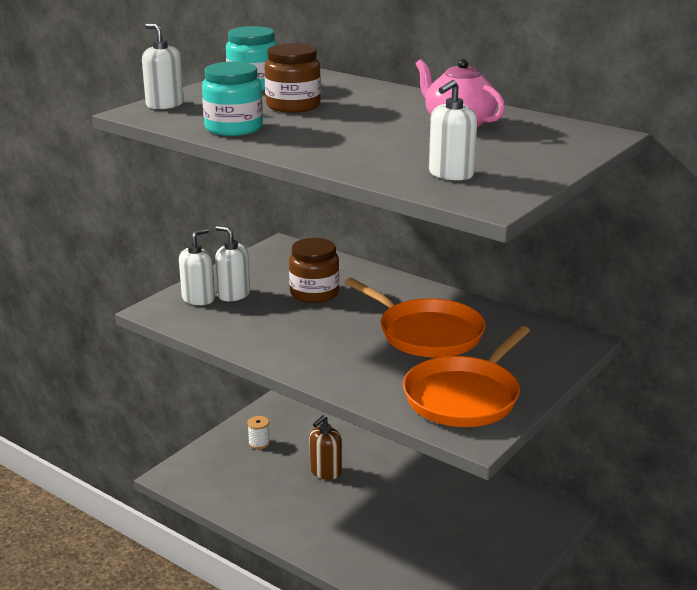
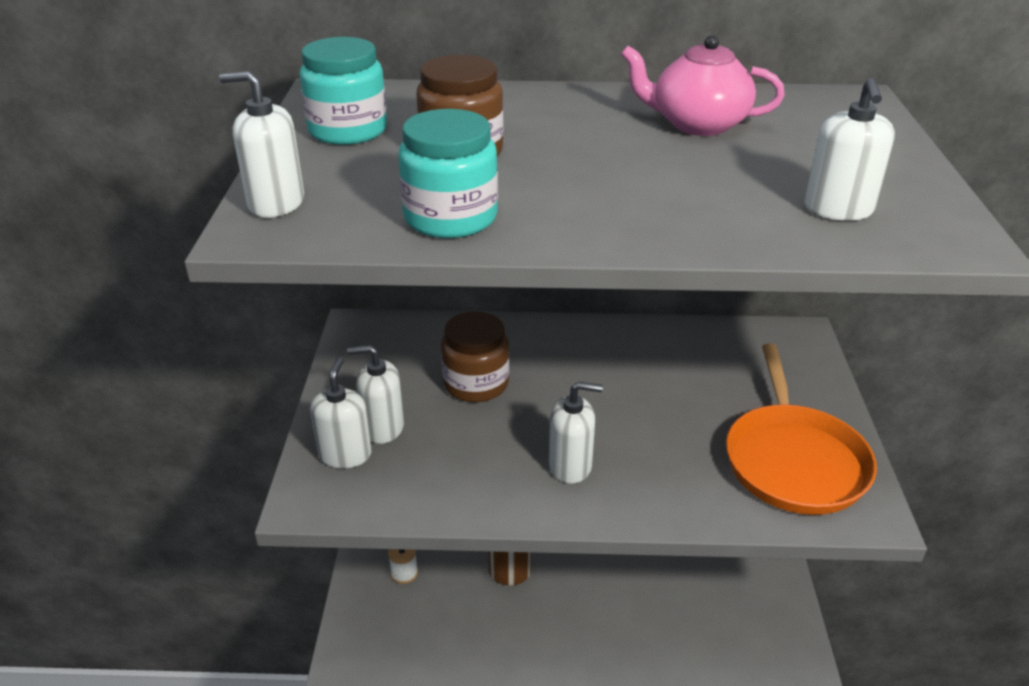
camera: 35 degrees left, 10 degrees up
(316, 347) = (570, 466): none -> white soap dispenser
(426, 333) = (658, 389): orange pan -> none

